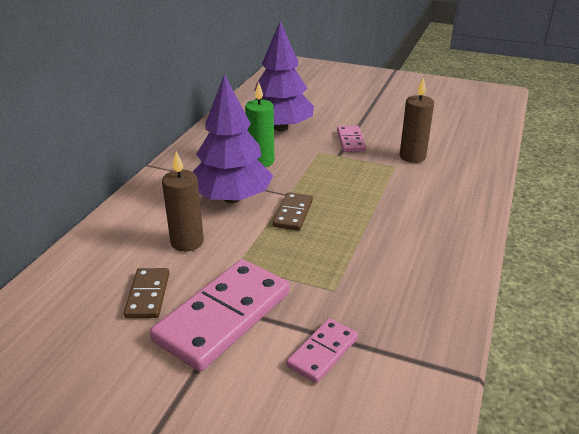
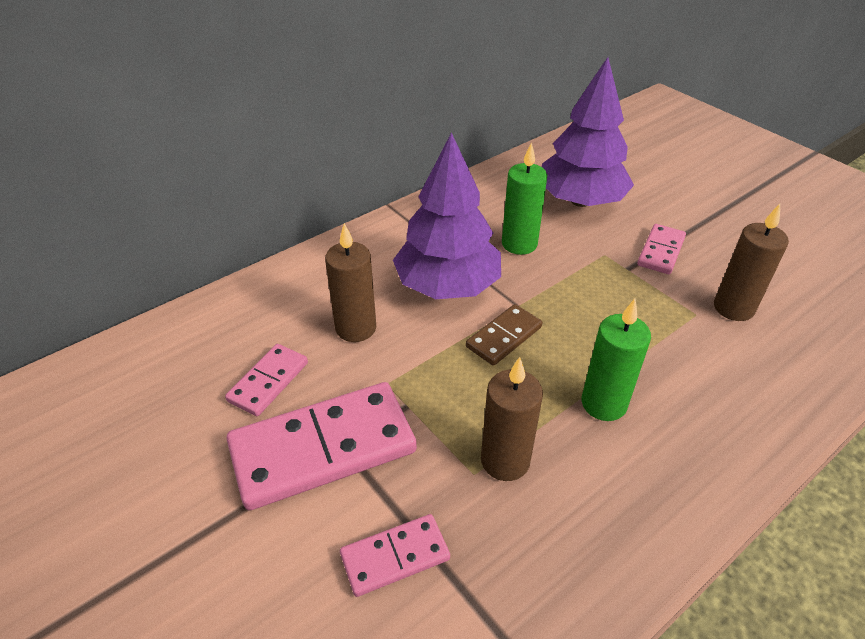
camera: 30 degrees right, 10 degrees up
(148, 295) = (268, 382): brown domino -> pink domino
(348, 276) = (505, 461): none -> brown candle
(380, 226) = (604, 403): none -> green candle

